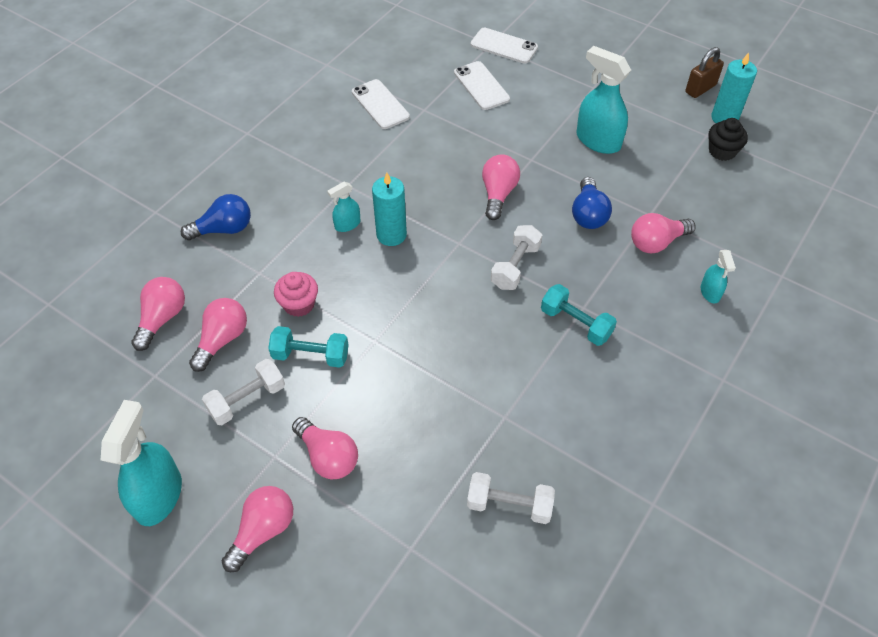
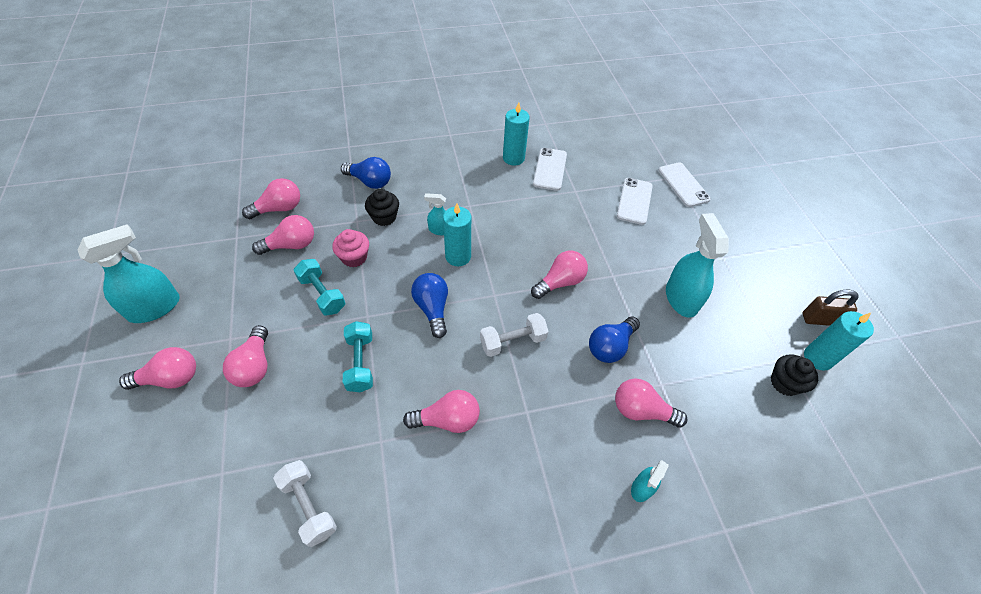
camera: 40 degrees right, 0 degrees up
(247, 400) = (259, 291): white dumbbell -> none
(281, 250) = (384, 217): none -> black cupcake
(335, 116) = (513, 158): none -> turquoise candle
(422, 292) = (432, 309): none -> blue light bulb
(535, 360) = (447, 420): none -> pink light bulb
(576, 323) = (507, 418): turquoise dumbbell -> turquoise dumbbell (360, 363)

